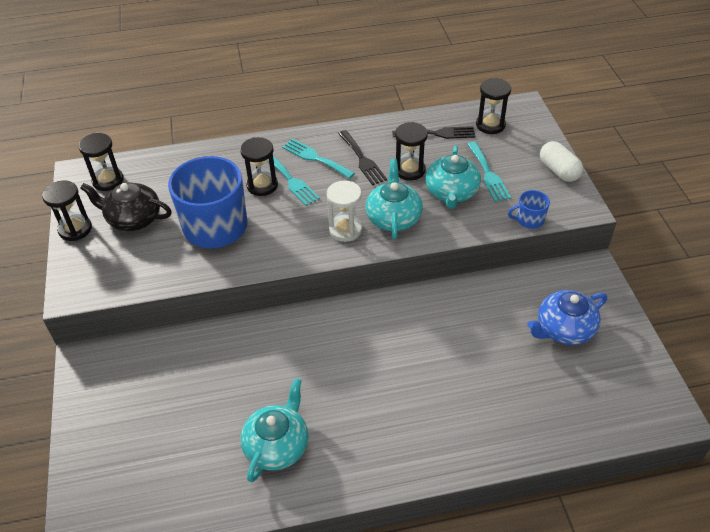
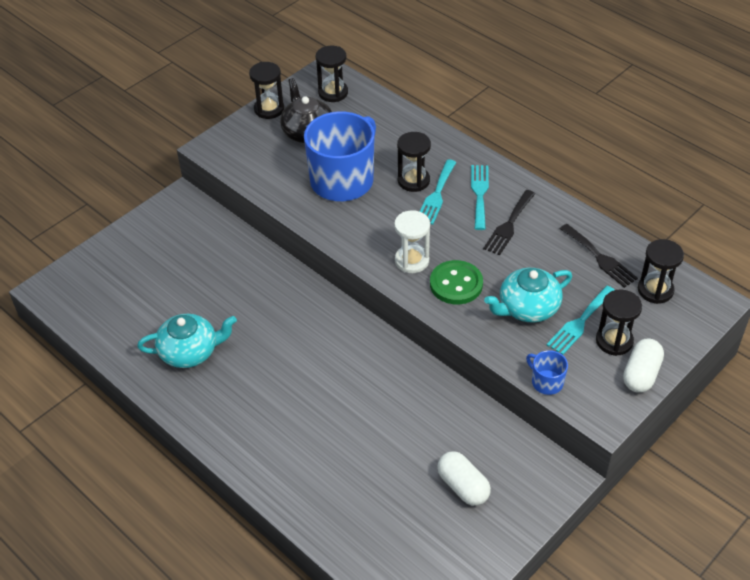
camera: 55 degrees right, 0 degrees up
(393, 217) = (456, 284): turquoise teapot -> green button
(409, 170) = (528, 264): black hourglass -> black hourglass (614, 341)
(564, 329) = (463, 486): blue teapot -> white capsule

